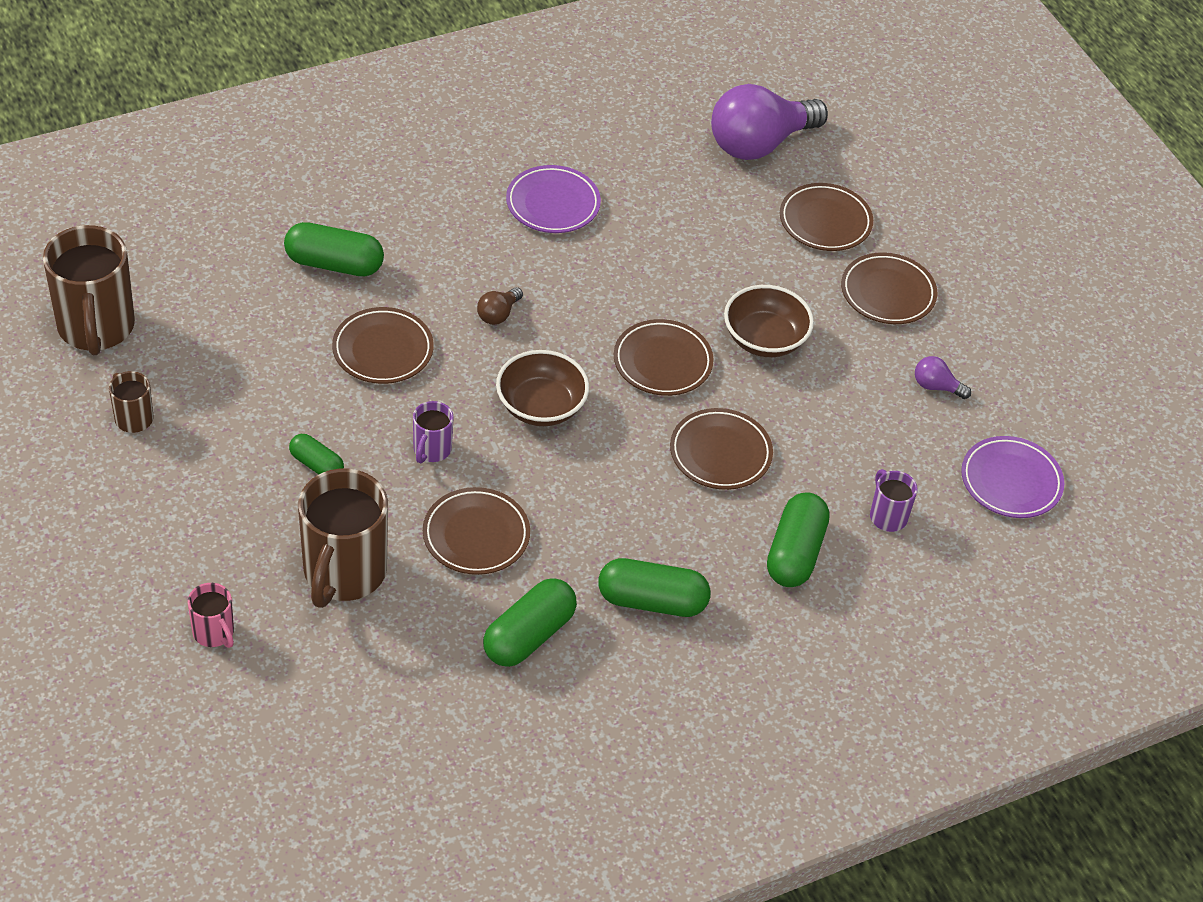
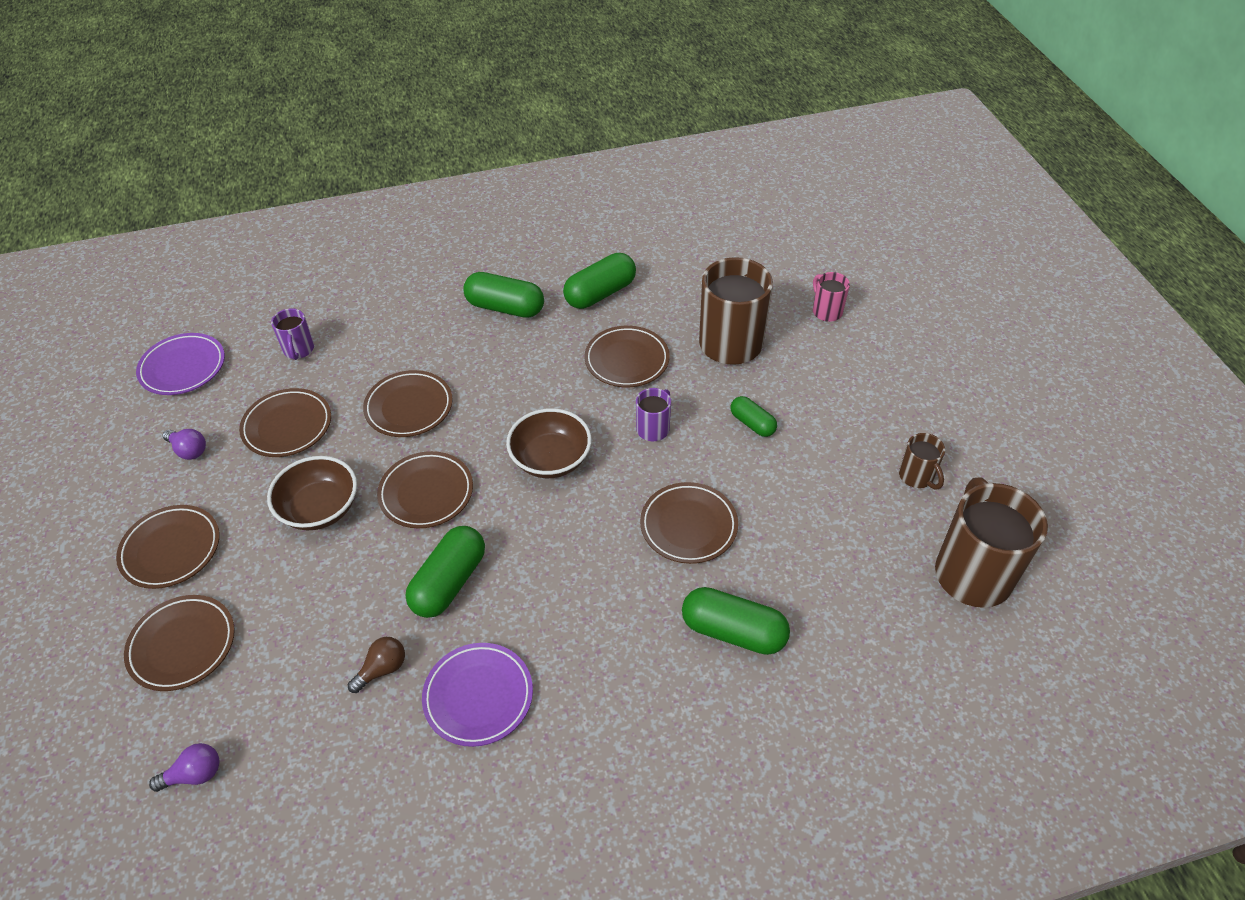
camera: 165 degrees left, 0 degrees up
(498, 314) = (570, 556): brown light bulb -> brown light bulb (382, 669)
(759, 144) = (194, 774): purple light bulb -> purple light bulb, size x0.42
(795, 553) = (385, 330): green capsule -> green capsule (449, 582)
(846, 421) = (287, 426): none -> brown plate

